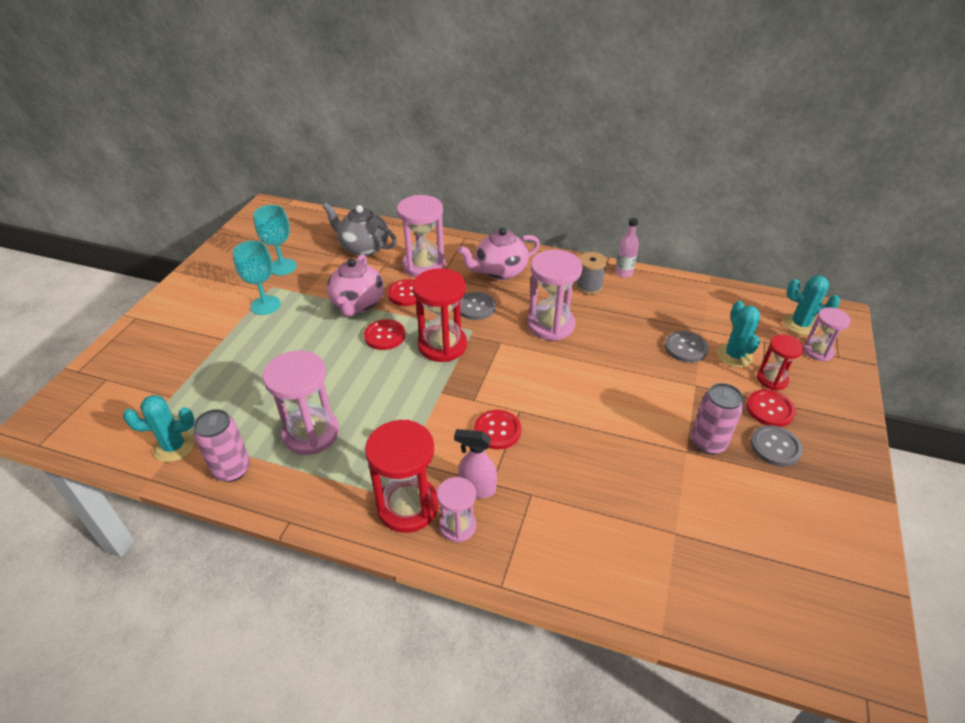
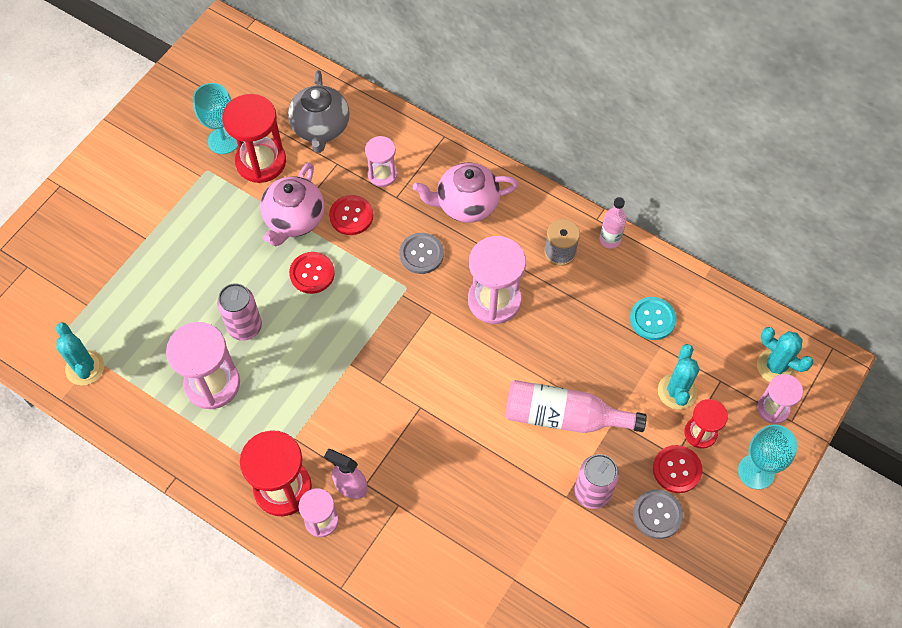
camera: 15 degrees right, 20 degrees up
(174, 446) = (85, 368): turquoise cactus -> turquoise cactus turned 60 degrees clockwise
(232, 469) = (134, 408): pink can -> pink can (245, 327)
(265, 305) = (196, 198): turquoise goblet -> turquoise goblet (756, 471)
(363, 247) = (321, 128): grey teapot -> grey teapot turned 135 degrees counterclockwise
(424, 265) = (382, 174): pink hourglass -> pink hourglass, size x0.58
(442, 345) = (369, 301): red hourglass -> red hourglass (261, 162)
(497, 430) = (390, 426): red button -> none
(651, 391) = (564, 416): none -> pink bottle
(685, 313) = (652, 319): none -> turquoise button
(685, 348) = (628, 368): grey button -> none

